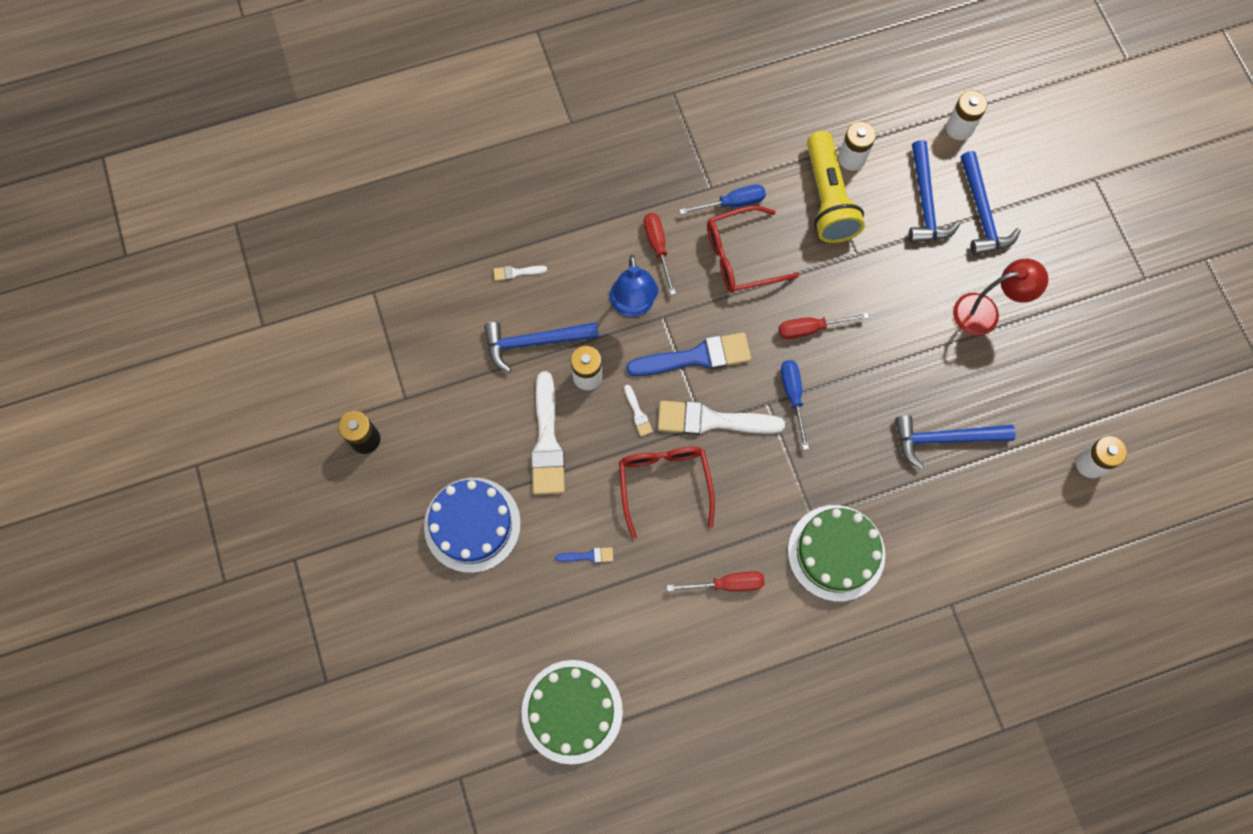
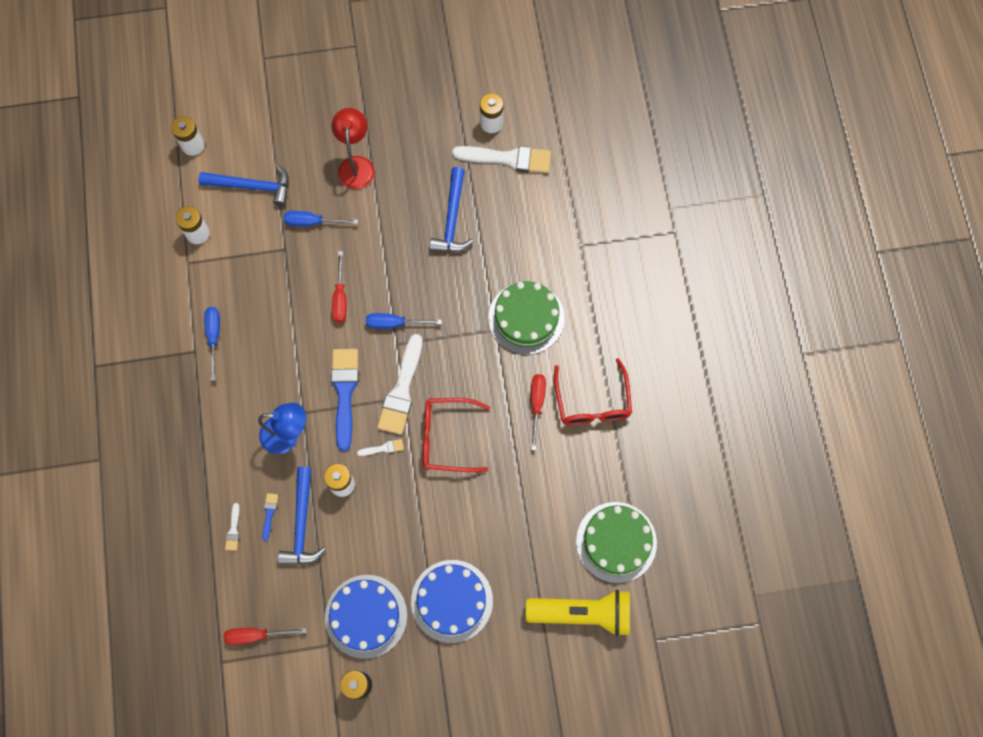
camera: 80 degrees left, 0 degrees up
(442, 432) = (366, 616): none -> blue cake
(547, 441) = (392, 527): white brush -> white brush (508, 158)
(588, 556) = (495, 509): blue brush -> blue brush (269, 513)
(658, 247) = (239, 405): red screwdriver -> red screwdriver (256, 635)
(740, 257) = (264, 340): red glasses -> red glasses (592, 403)
(828, 198) = (229, 260): yellow flashlight -> yellow flashlight (582, 613)
(897, 278) = (312, 222): none -> blue screwdriver
(981, 213) = (272, 147): blue hammer -> none

